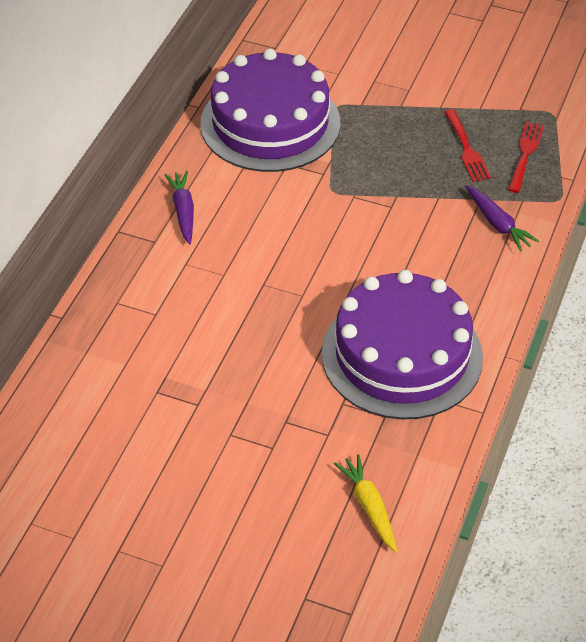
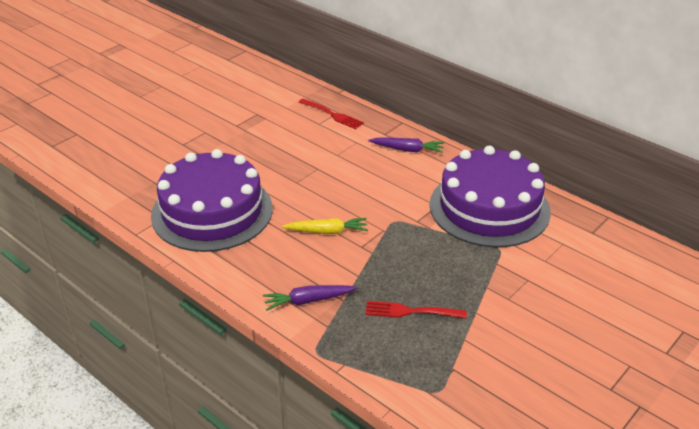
camera: 110 degrees right, 10 degrees down
(369, 507) = (110, 168): yellow carrot -> yellow carrot (327, 231)
(525, 155) = (385, 349): red fork -> red fork (332, 114)

